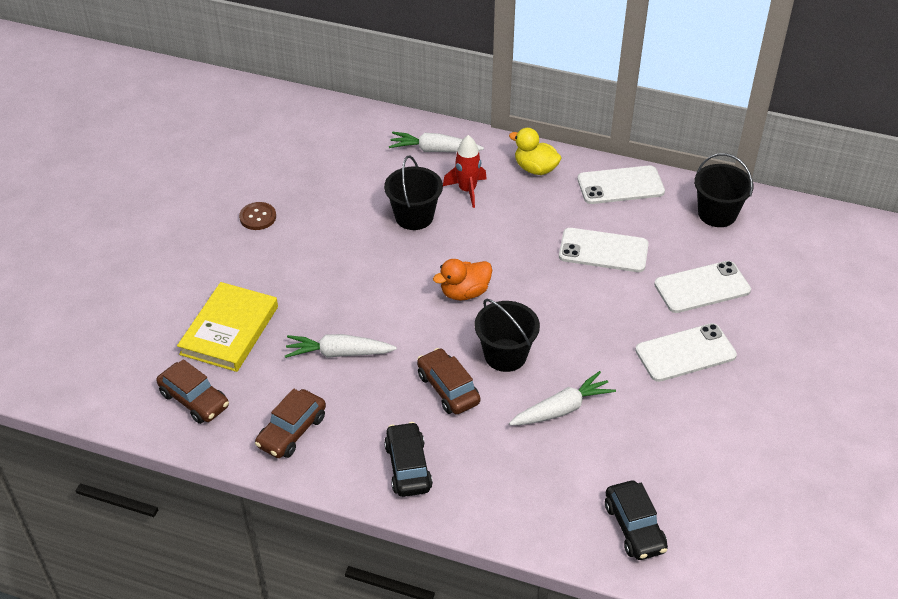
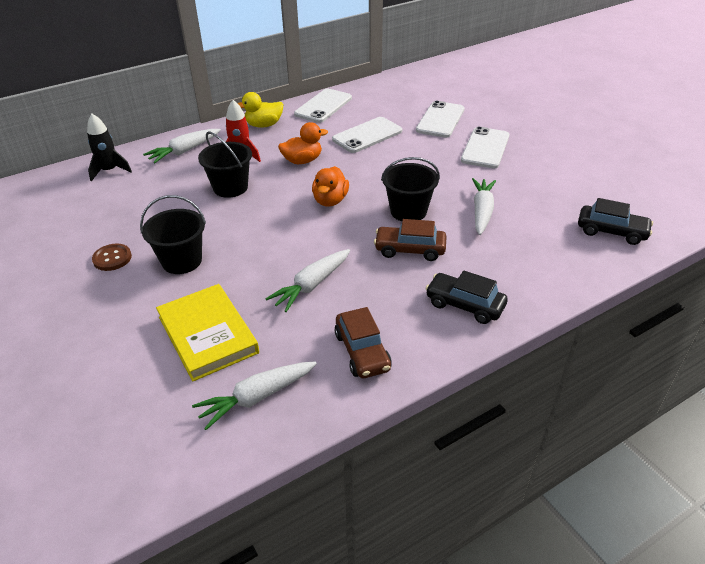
camera: 50 degrees left, 5 degrees down
(194, 400) = (257, 397): brown car -> white carrot
(358, 129) = (109, 171): none -> black rocket
(506, 234) = (302, 161): none -> orange duck
(717, 214) = (390, 90): black bucket -> black bucket (182, 261)

